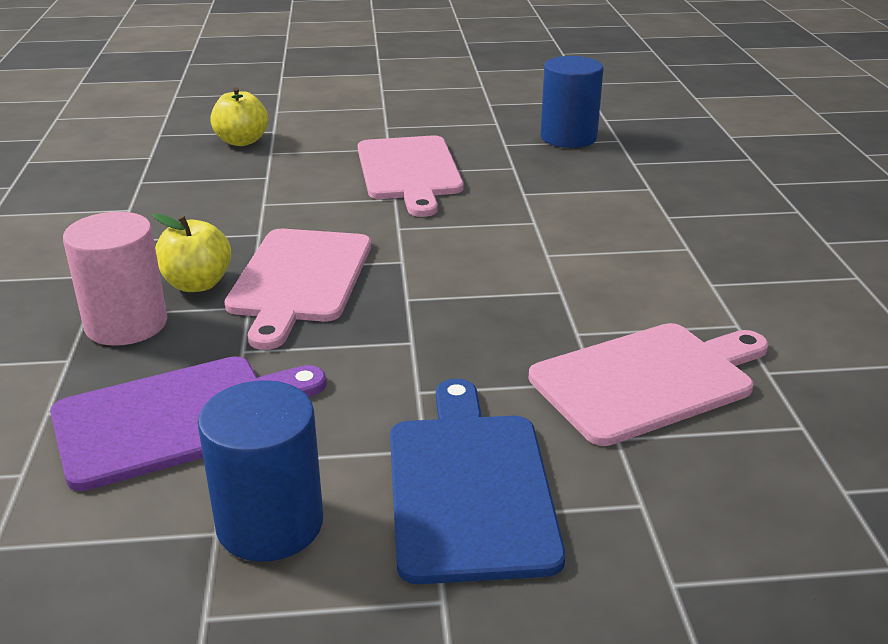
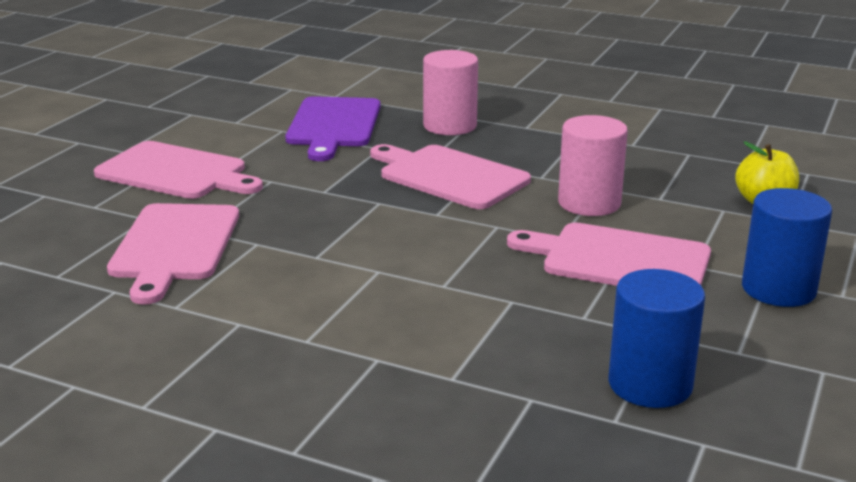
camera: 120 degrees right, 5 degrees down
(197, 284) = (480, 148): yellow apple -> none
(270, 524) = (223, 131): blue cylinder -> blue cylinder (778, 289)
(306, 201) = (589, 203): none -> pink cylinder
(470, 487) = (176, 172): blue cutting board -> pink cutting board

